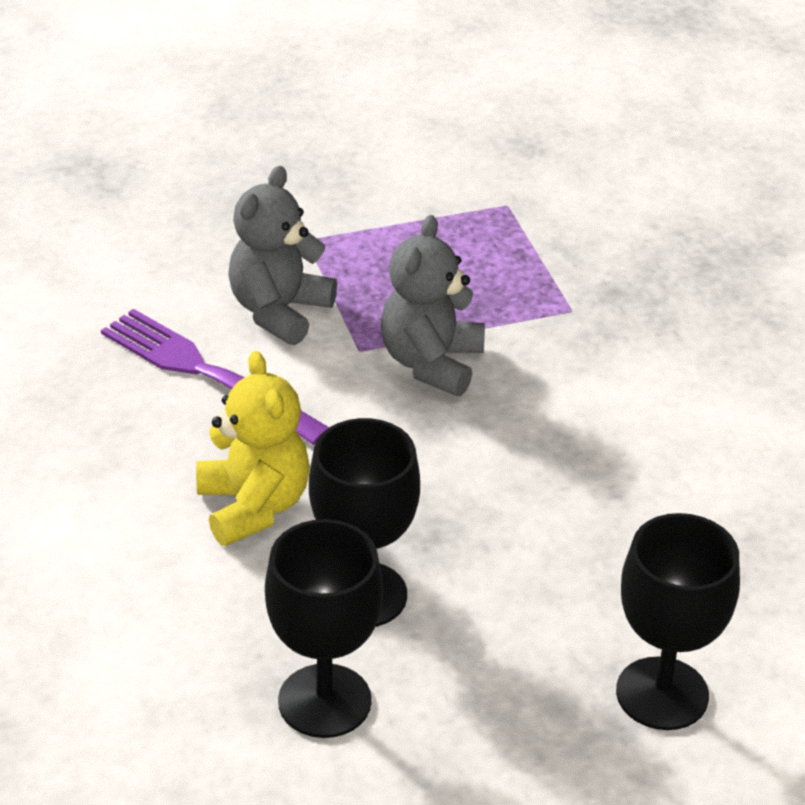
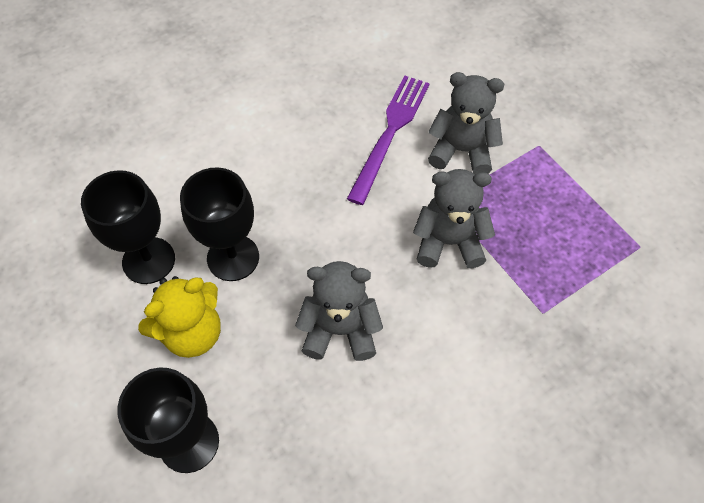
camera: 75 degrees right, 20 degrees up
(253, 506) = (288, 186): yellow teddy bear -> yellow teddy bear (192, 332)
(533, 501) = (340, 330): none -> grey teddy bear

